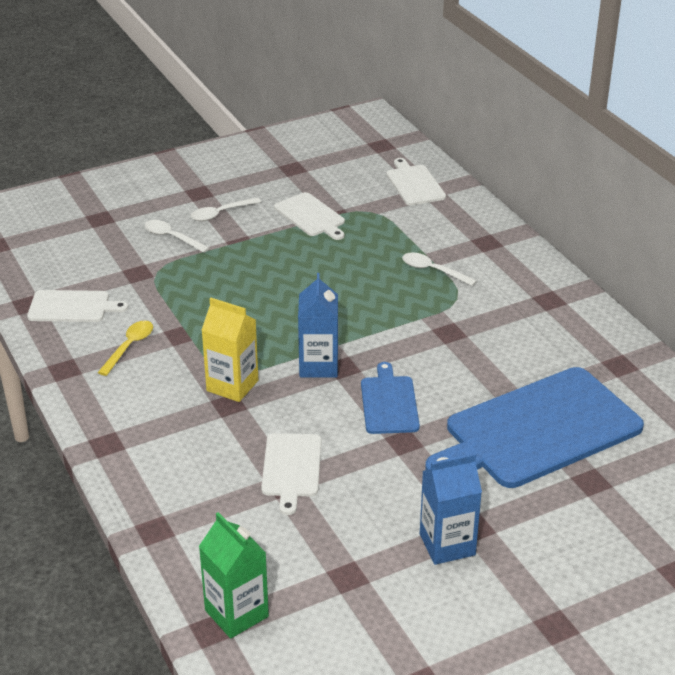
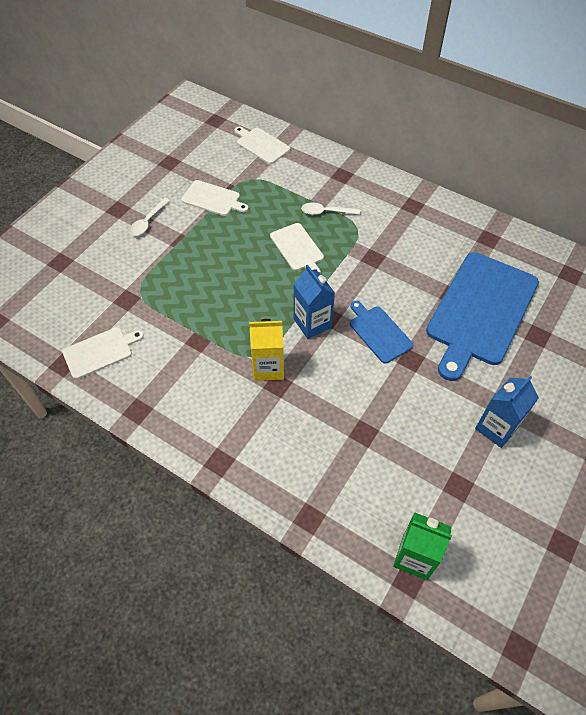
camera: 30 degrees left, 20 degrees up
(129, 347) = (170, 368): yellow spoon -> none
(172, 237) = (128, 257): white spoon -> none
(291, 468) = (359, 417): white cutting board -> white cutting board (297, 248)

